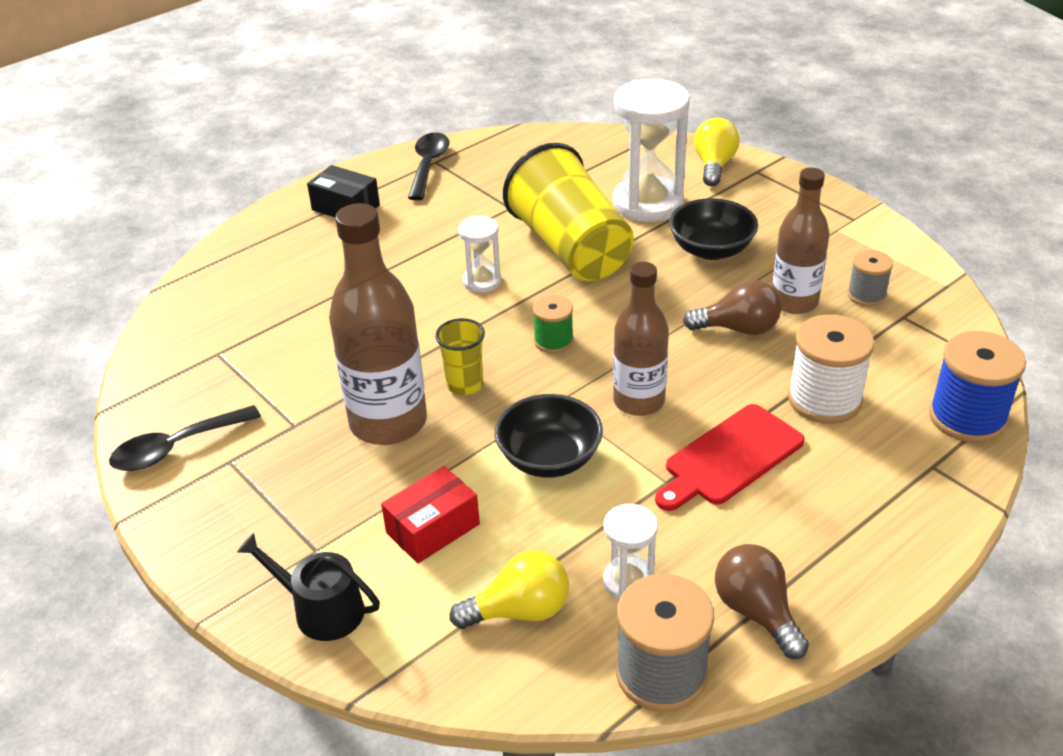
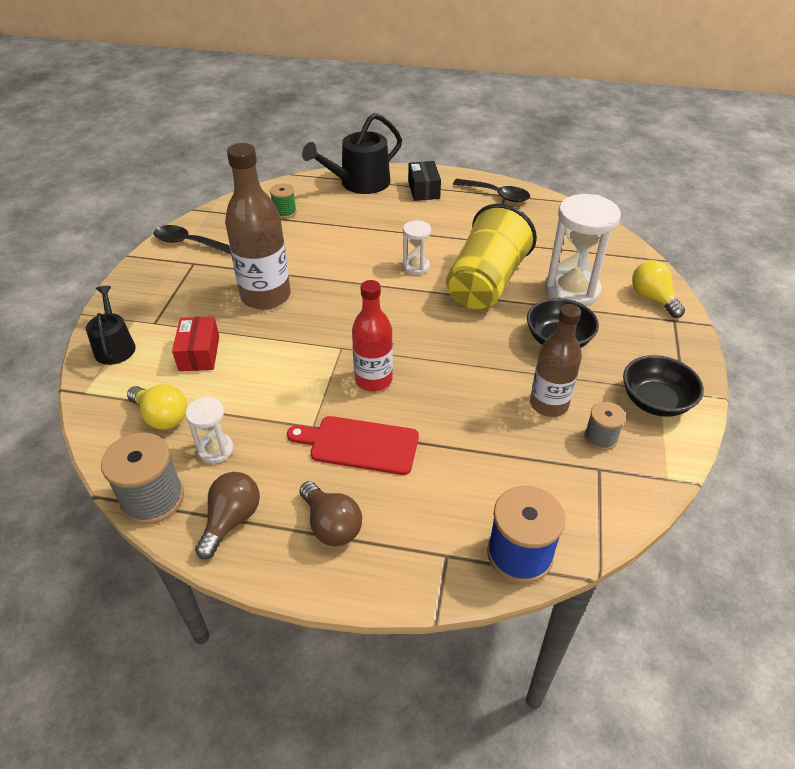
camera: 50 degrees right, 5 degrees up
(259, 246) = (359, 183): none -> black watering can
(428, 165) = (496, 195): black spoon -> black spoon turned 60 degrees clockwise
(433, 528) = (199, 353): red box -> red box turned 75 degrees clockwise
(464, 385) = (321, 306): yellow cup -> none
(549, 458) = (290, 368): black bowl -> black bowl (655, 401)
(553, 341) = (392, 319): green spool -> green spool (284, 212)
(639, 401) = (373, 380): brown bottle -> red bottle
(714, 165) = (652, 298): yellow light bulb -> yellow light bulb turned 90 degrees counterclockwise
(738, 329) = (490, 390): brown light bulb -> brown light bulb (331, 525)
(824, 399) = (460, 465): white spool -> none

